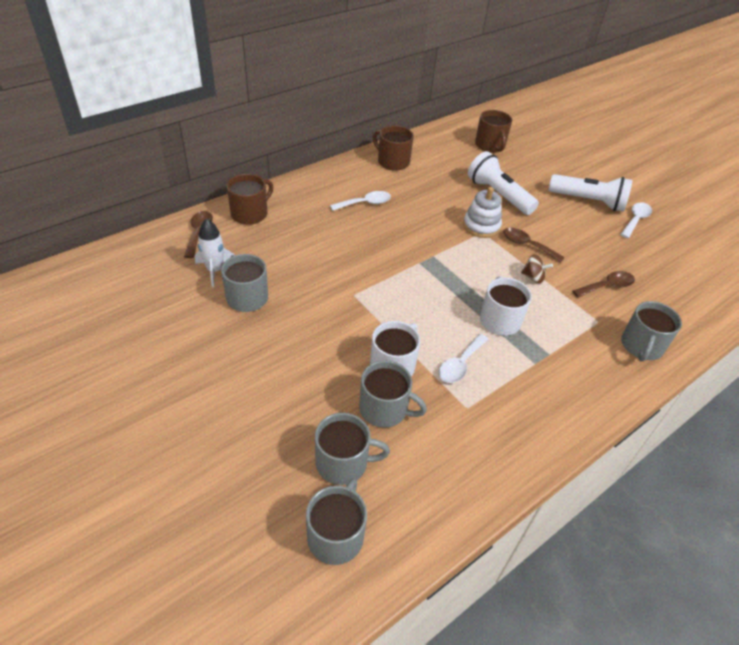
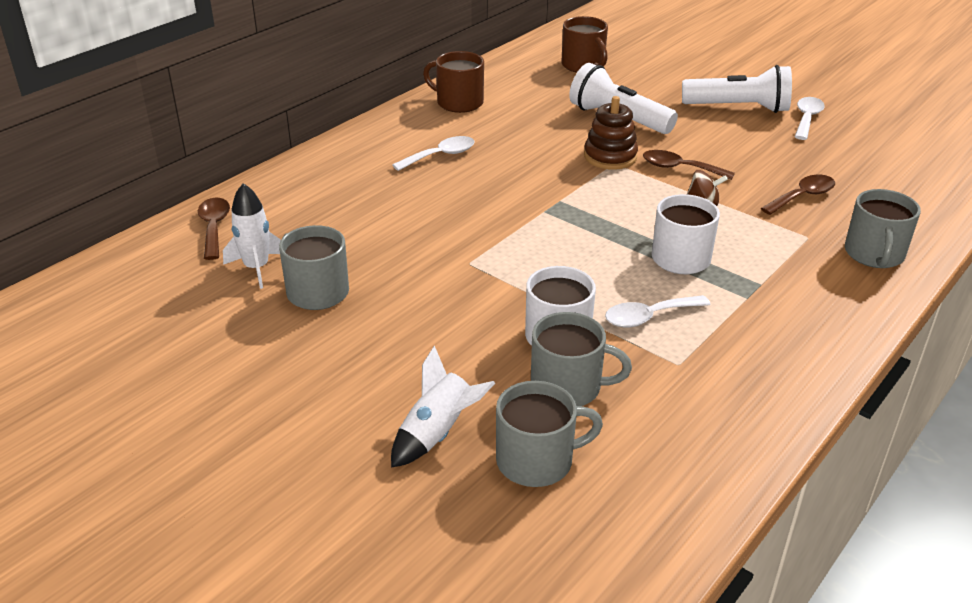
camera: 10 degrees left, 10 degrees down
(250, 213) = (280, 193): brown mug -> none
(286, 426) = (437, 433): none -> white rocket
(336, 535) = (563, 548): grey mug -> none
(460, 364) = (648, 317): white spoon -> white spoon turned 45 degrees clockwise
(481, 226) = (610, 157): white stacking toy -> brown stacking toy

